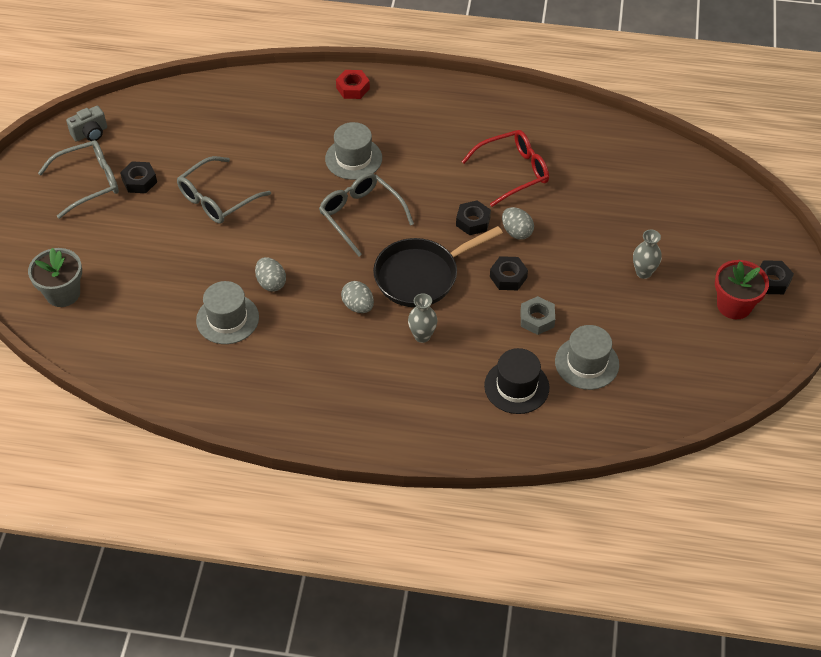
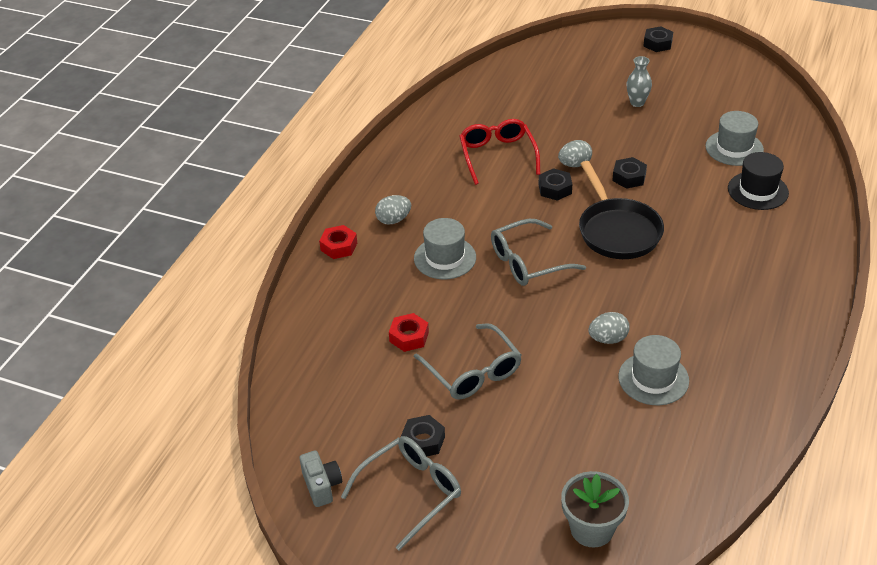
camera: 75 degrees left, 10 degrees down
(88, 183) = (410, 492): grey glasses -> grey glasses turned 60 degrees clockwise
(251, 153) = (409, 337): none -> red nut
(358, 306) = (650, 278): grey egg -> grey egg (393, 220)
(422, 336) = (693, 240): grey vase -> none
(537, 319) = (681, 168): grey nut -> none
(734, 305) = (680, 65): red flower pot -> none

